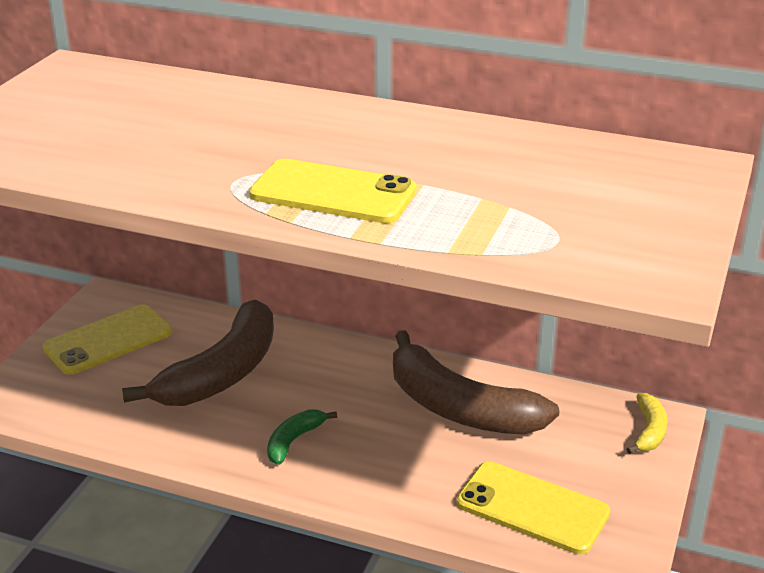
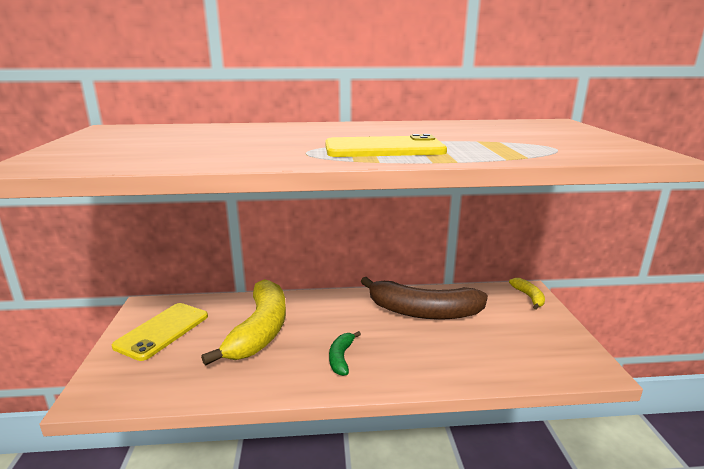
camera: 25 degrees left, 10 degrees down
(222, 373) = (260, 330): brown banana -> yellow banana
(532, 508) = (517, 353): yellow phone -> none

